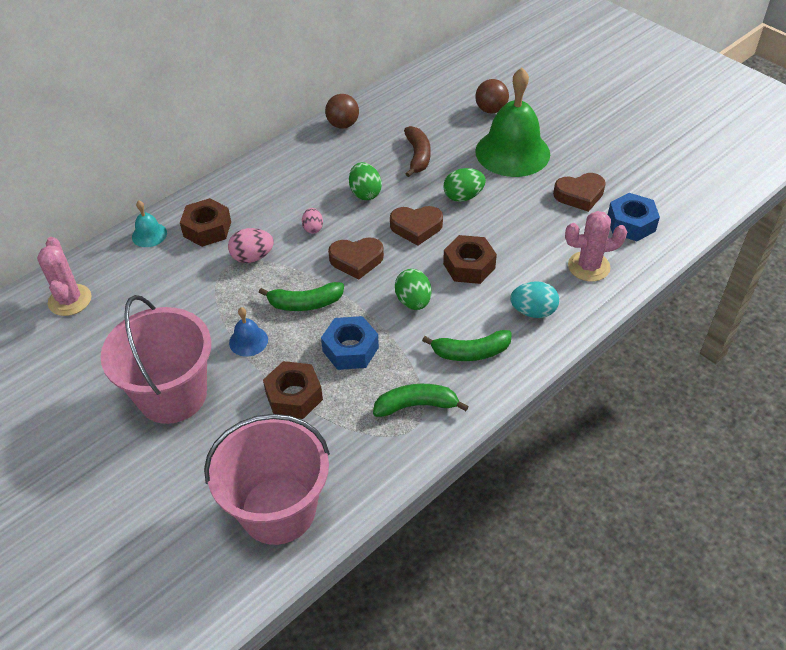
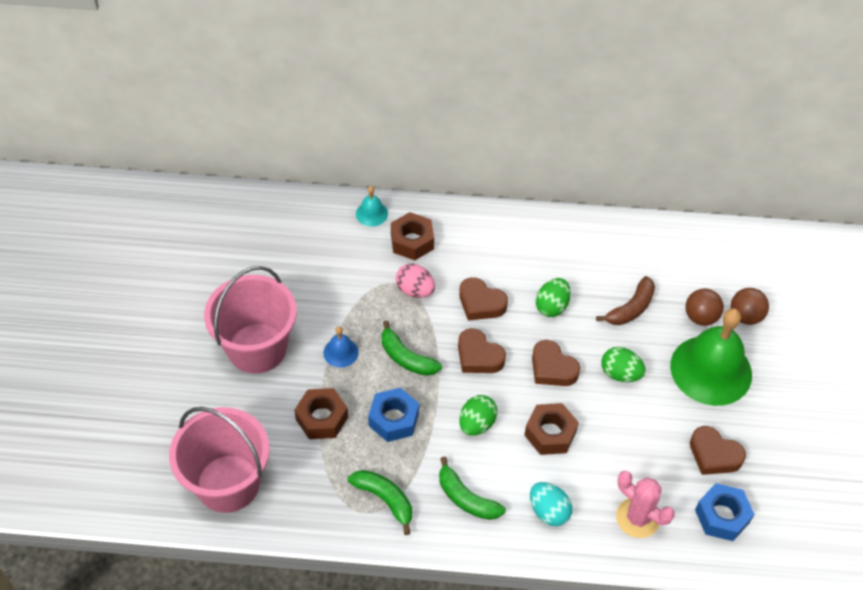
camera: 45 degrees right, 5 degrees up
(70, 300) = (274, 223): pink cactus -> none
(313, 228) = (481, 303): pink egg -> brown heart
(343, 125) = (609, 232): brown ball -> brown ball (700, 317)

